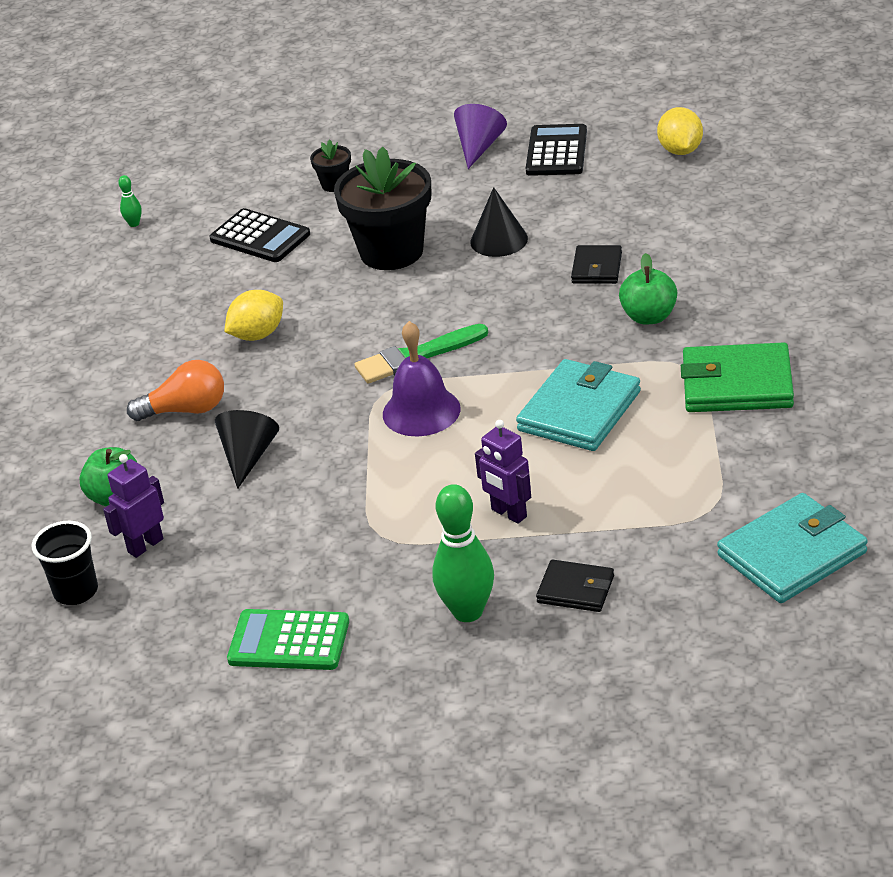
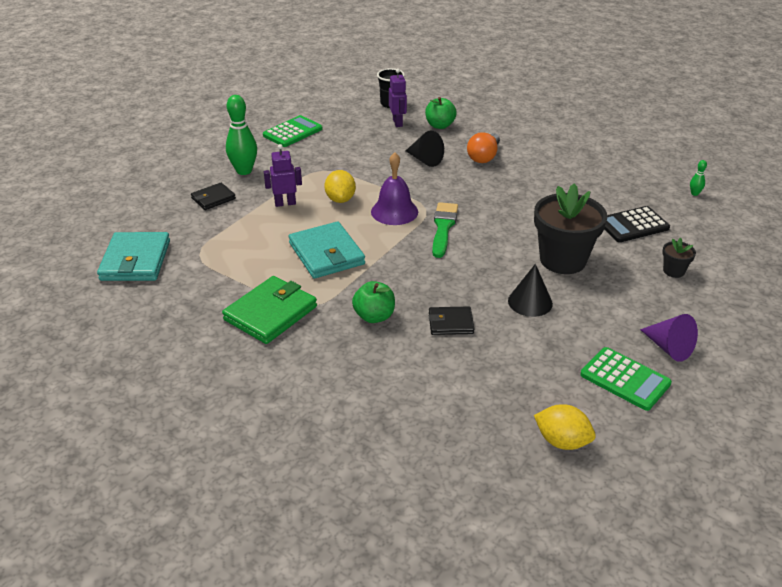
camera: 120 degrees right, 0 degrees up
(257, 335) = (526, 193): yellow lemon -> yellow lemon (340, 199)
(556, 151) = (625, 379): black calculator -> green calculator
(597, 268) = (450, 323): black wallet -> black wallet turned 45 degrees counterclockwise

